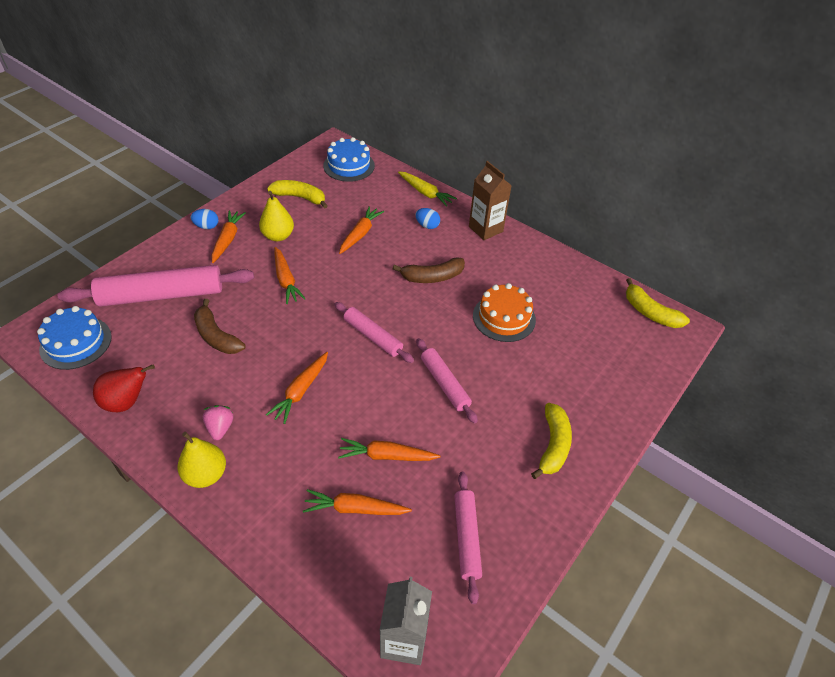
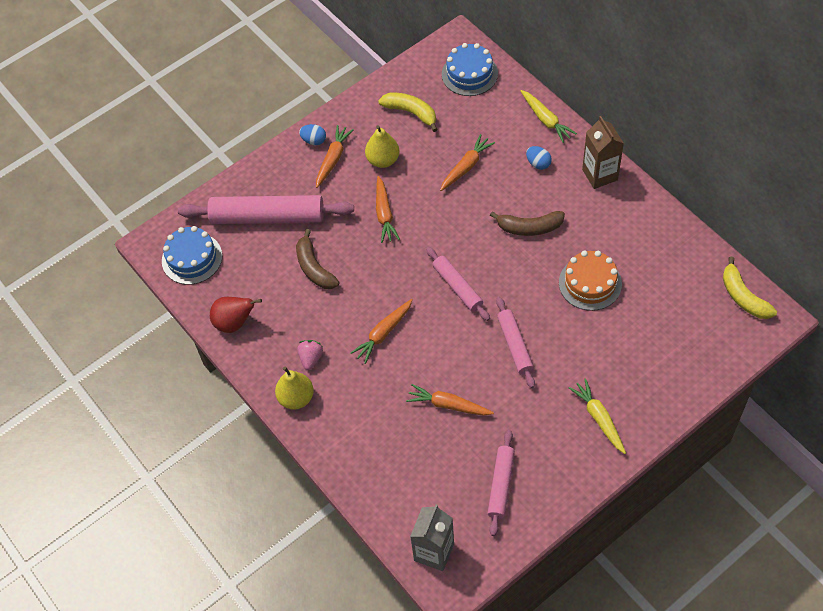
camera: 20 degrees right, 10 degrees up
(355, 509) = (414, 446): orange carrot -> none
(553, 445) = (599, 418): yellow banana -> yellow carrot

